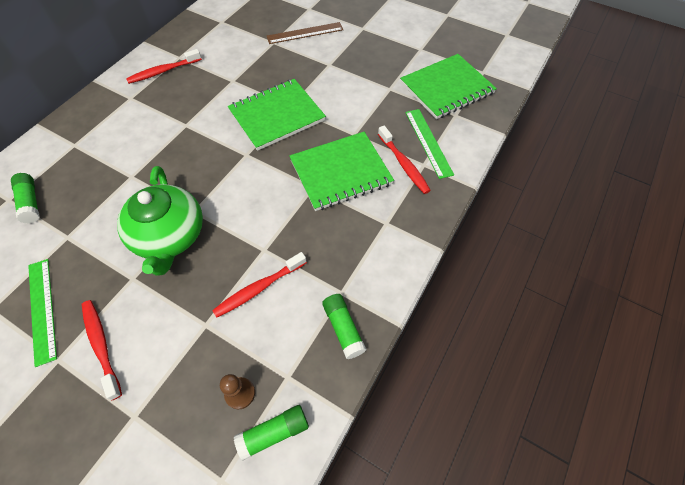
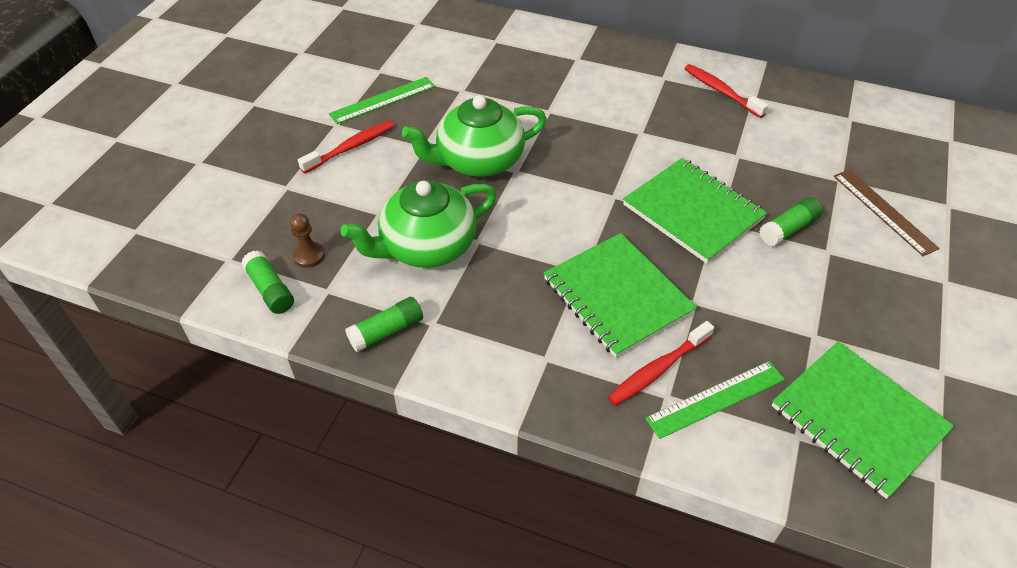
camera: 80 degrees right, 10 degrees down
(31, 202) = (496, 55): green glue stick -> green glue stick (788, 229)
(259, 288) = (427, 246): red toothbrush -> green teapot

